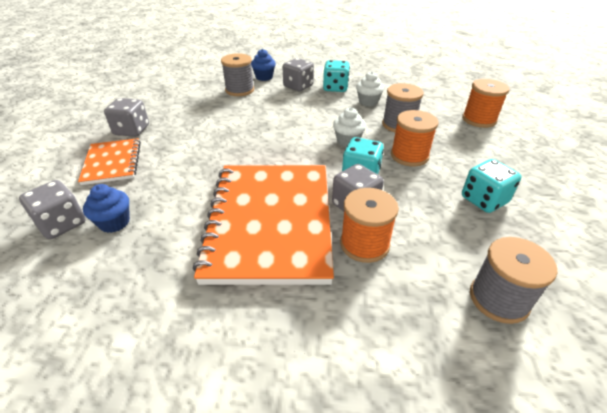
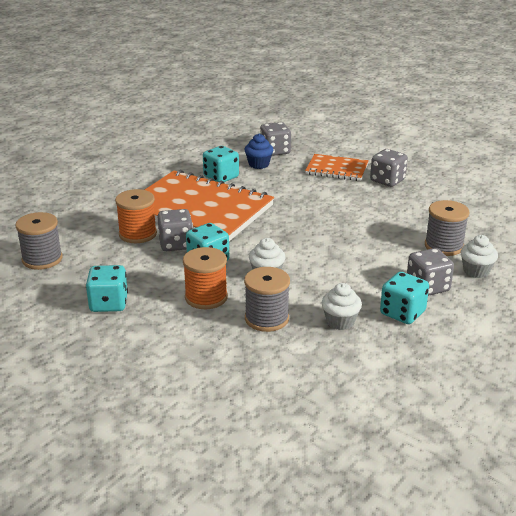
camera: 120 degrees right, 10 degrees down
(170, 241) = (221, 177): none -> turquoise dice
(264, 77) = (476, 271): blue cupcake -> white cupcake
(479, 119) = (219, 387): orange spool -> none

